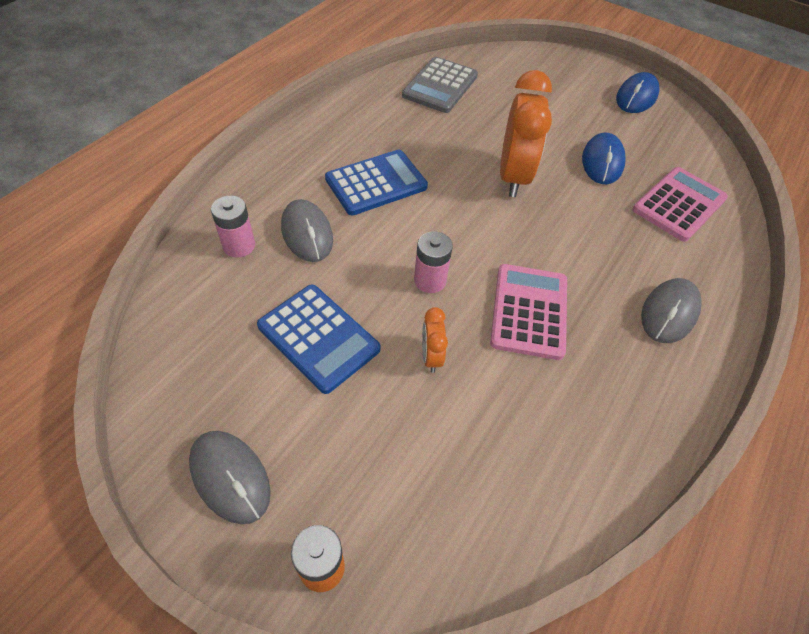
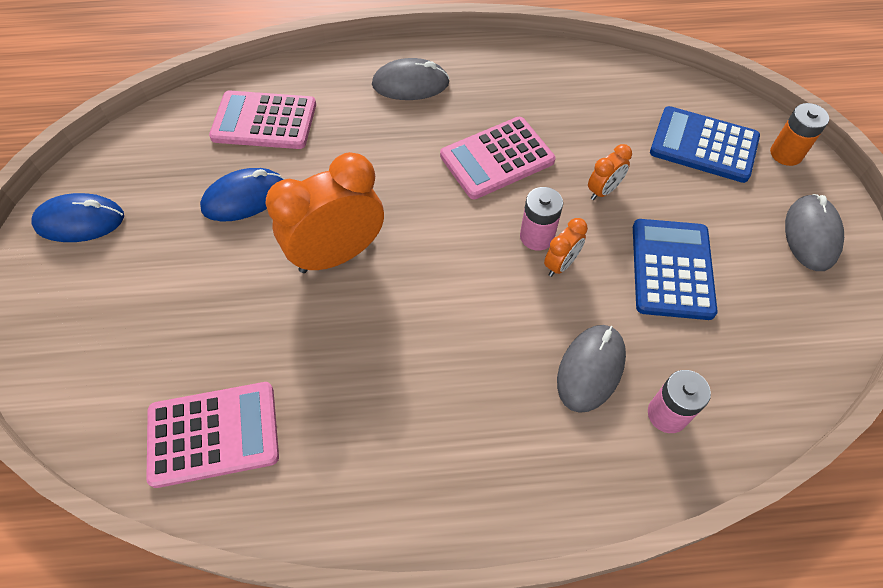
camera: 125 degrees left, 5 degrees up
(376, 183) = (463, 365): blue calculator -> blue calculator (703, 145)
(393, 276) = (560, 264): none -> orange clock
(440, 86) = (213, 434): grey calculator -> pink calculator

